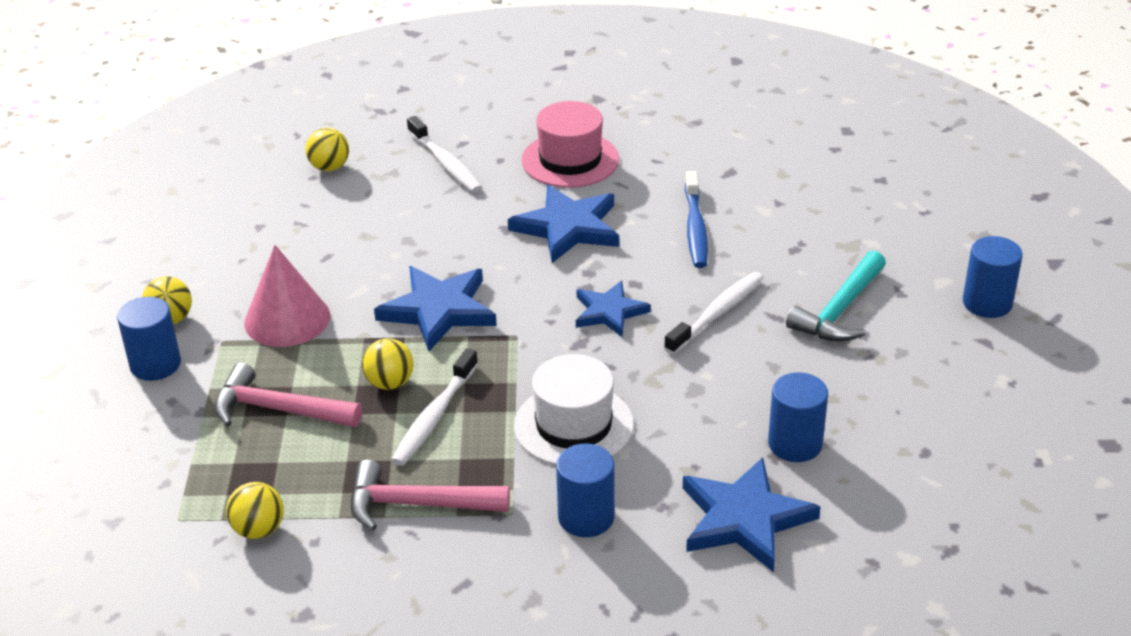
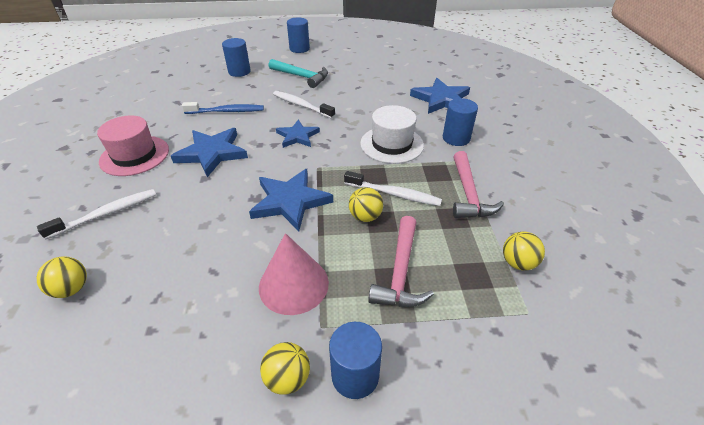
camera: 95 degrees left, 5 degrees up
(795, 444) = (392, 88): blue cylinder -> blue cylinder (239, 72)

